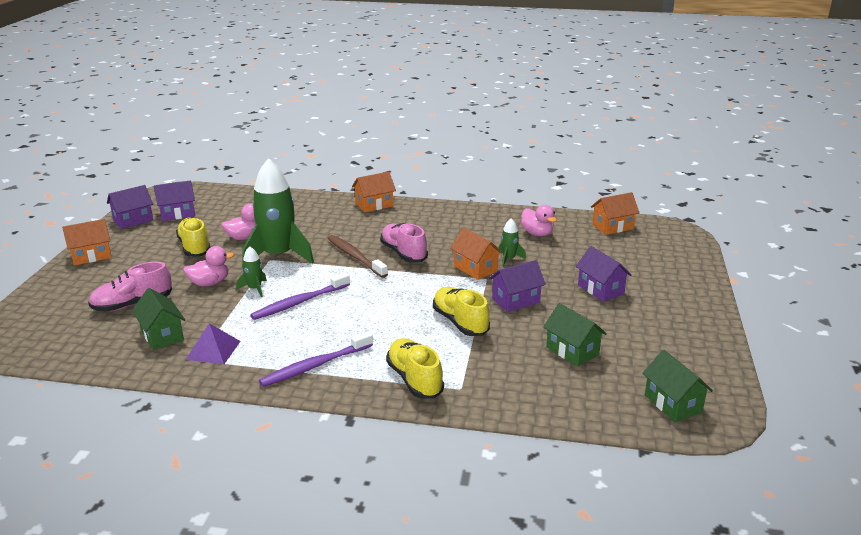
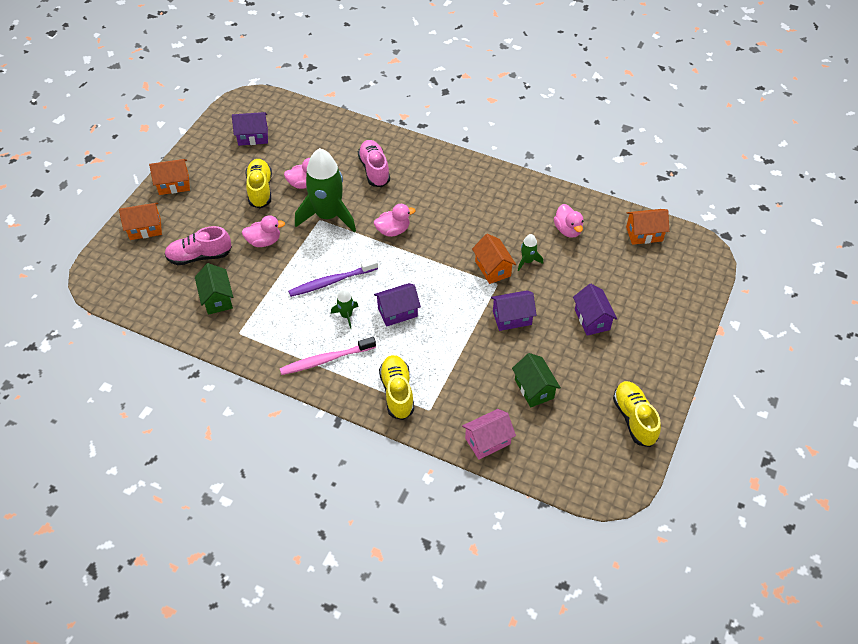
camera: 15 degrees right, 25 degrees up
(133, 220) = (214, 139): purple house -> purple house (397, 312)
(213, 350) = (253, 325): purple pyramid -> none
(255, 289) = (299, 256): green rocket -> green rocket (346, 315)
(315, 366) = (325, 360): purple toothbrush -> pink toothbrush
(355, 257) = (393, 230): brown toothbrush -> pink duck
(374, 205) = (431, 157): orange house -> orange house (145, 229)
(403, 253) = (436, 234): pink shoe -> pink shoe (374, 170)
(460, 322) = (455, 335): yellow shoe -> yellow shoe (634, 419)
(544, 404) = (487, 441): none -> pink house
(672, 403) = (588, 464): green house -> none

